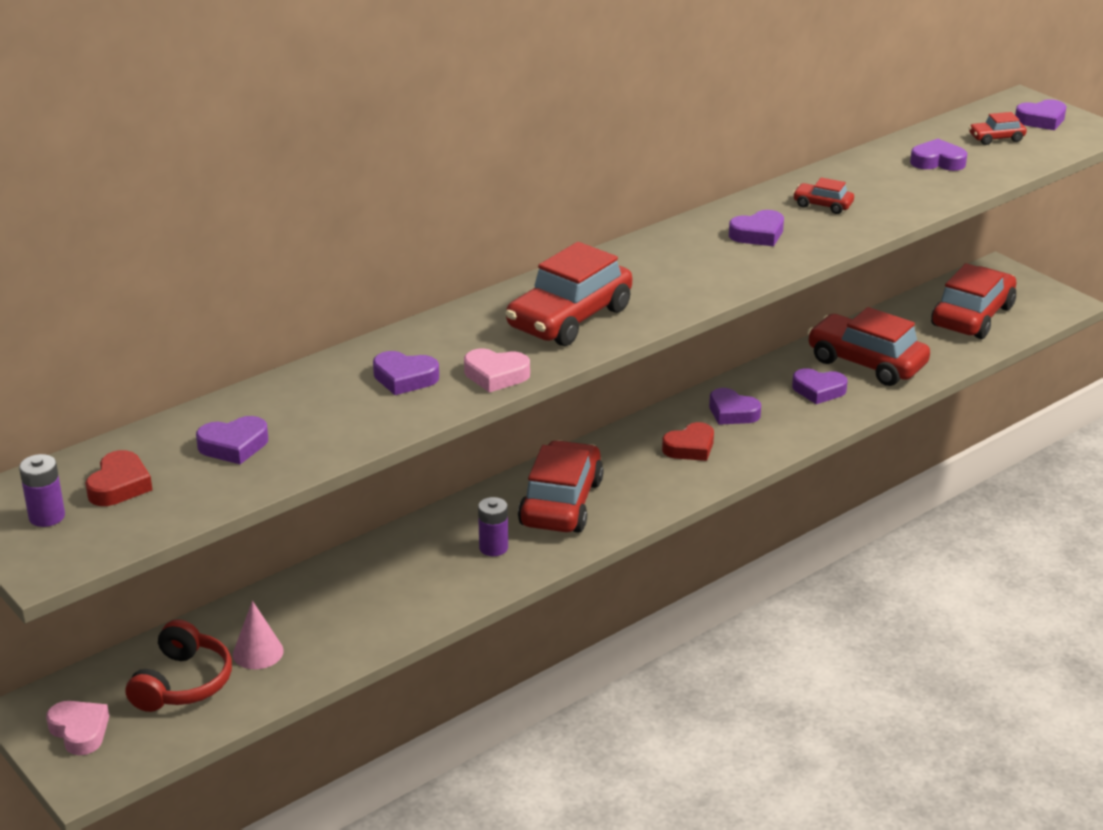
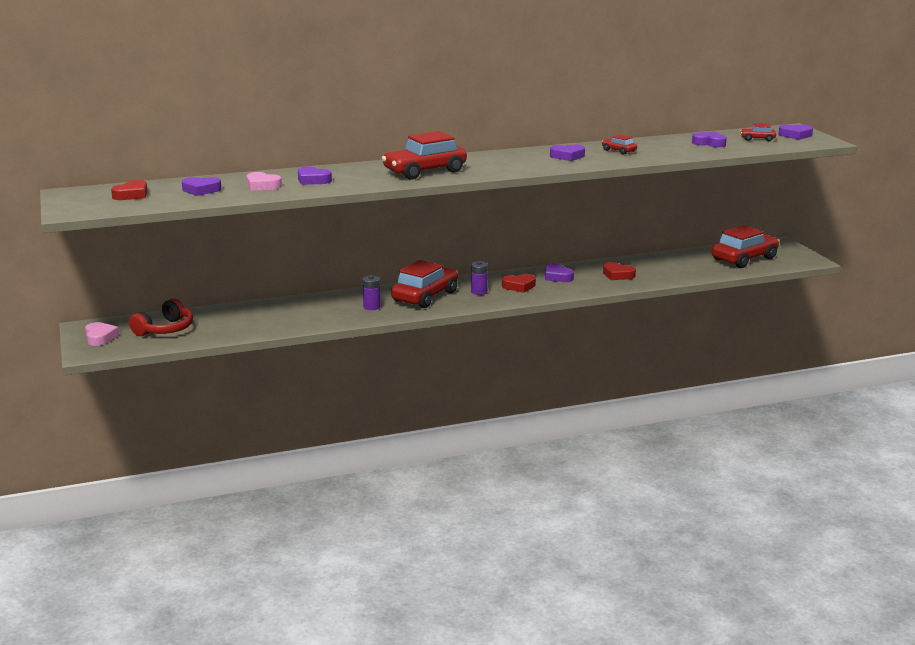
camera: 20 degrees right, 10 degrees down
(47, 516) = (87, 199): purple battery -> purple battery (479, 292)
(258, 652) = (212, 325): pink cone -> none
(496, 375) = (361, 184): pink heart -> pink heart (262, 186)
(818, 390) = (618, 275): purple heart -> red heart
(866, 363) = (658, 268): red car -> none

